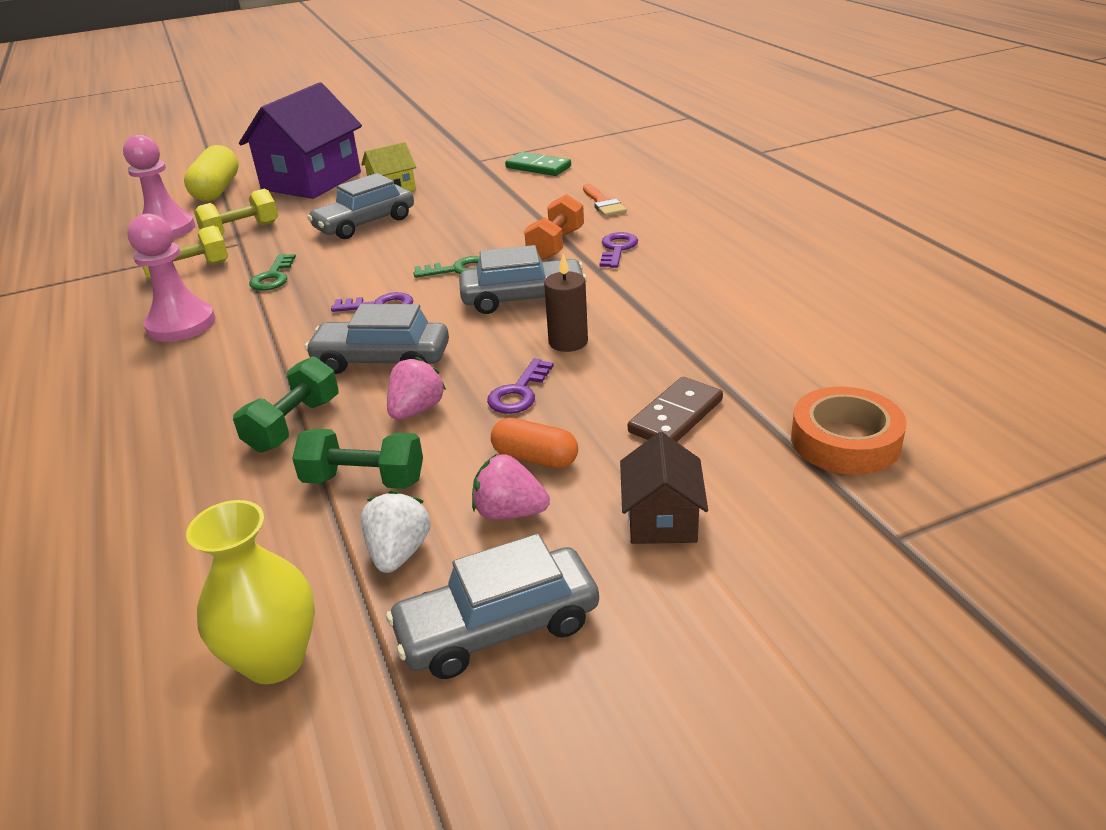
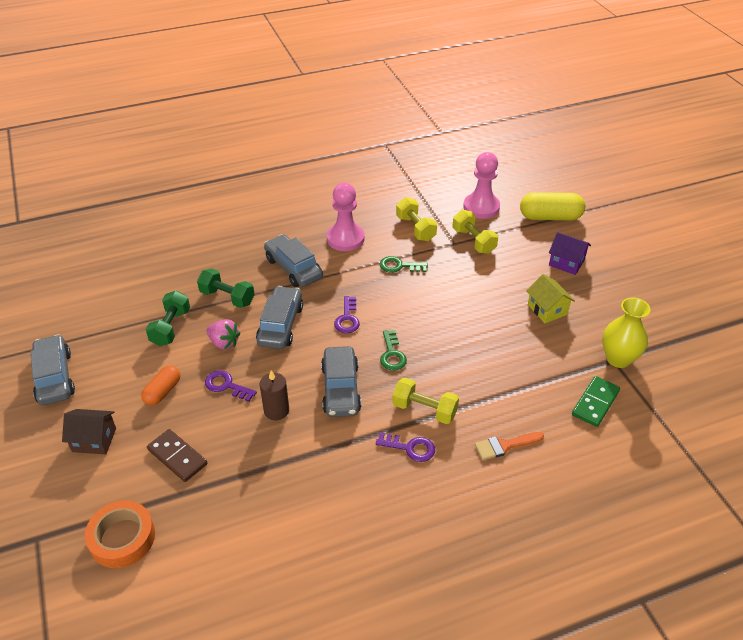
camera: 90 degrees right, 10 degrees up
(274, 659) = (70, 313): yellow vase -> yellow vase (618, 359)
(311, 181) = (566, 263): purple house -> purple house, size x0.49
(365, 223) = (479, 300): grey car -> grey car (293, 268)
(399, 553) = (114, 343): white strawberry -> none
(509, 512) = (124, 381): pink strawberry -> none
(556, 245) = (424, 410): orange dumbbell -> yellow dumbbell

